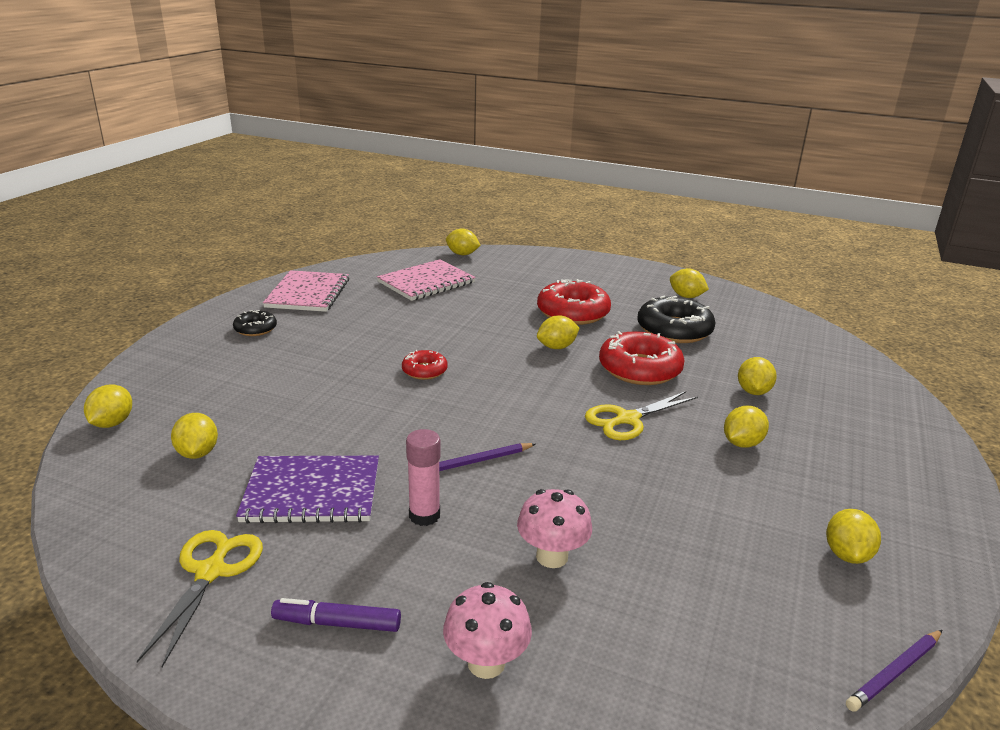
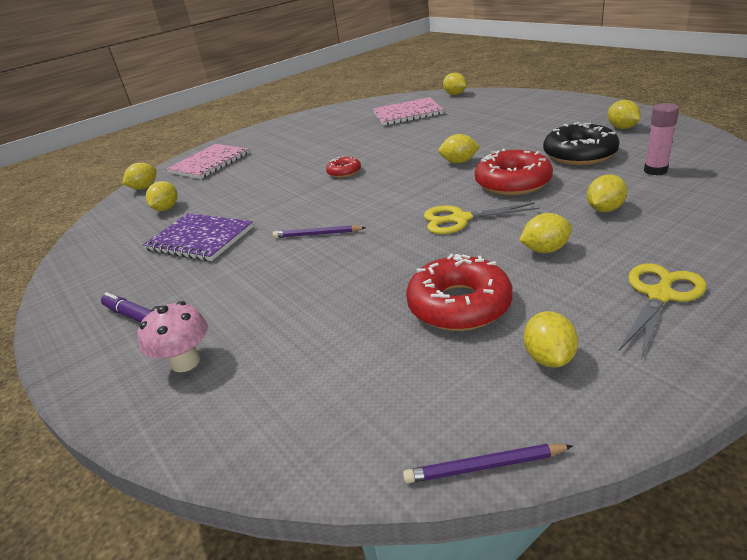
camera: 35 degrees right, 5 degrees up
(211, 572) = (107, 274): yellow scissors -> yellow scissors (660, 295)
(255, 329) = (269, 140): black donut -> none
(308, 293) = (321, 119): pink notebook -> pink notebook (209, 163)
(424, 515) = (247, 263): pink glue stick -> pink glue stick (655, 170)
(552, 556) = (298, 305): pink mushroom -> none
(573, 312) = (500, 137): red donut -> red donut (459, 305)
(847, 554) = (549, 357): yellow lemon -> yellow lemon turned 45 degrees counterclockwise

